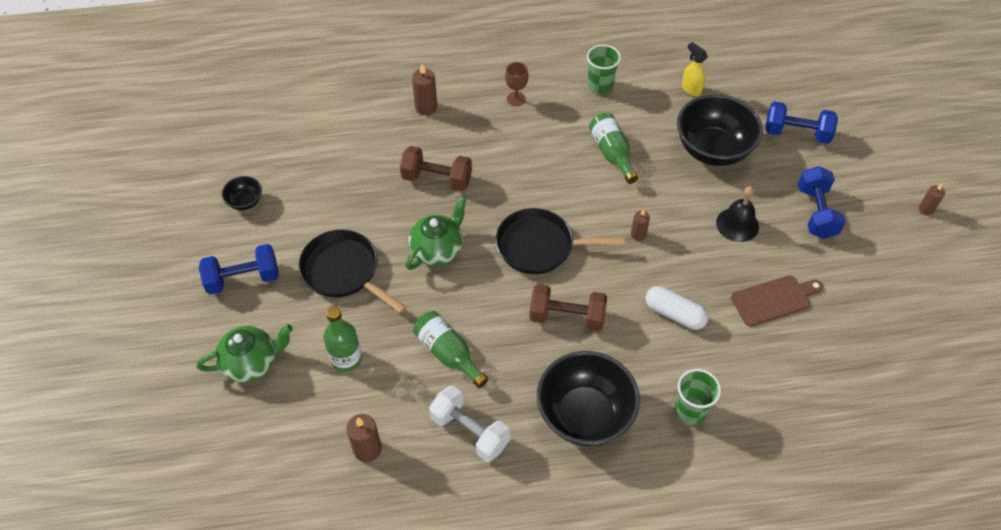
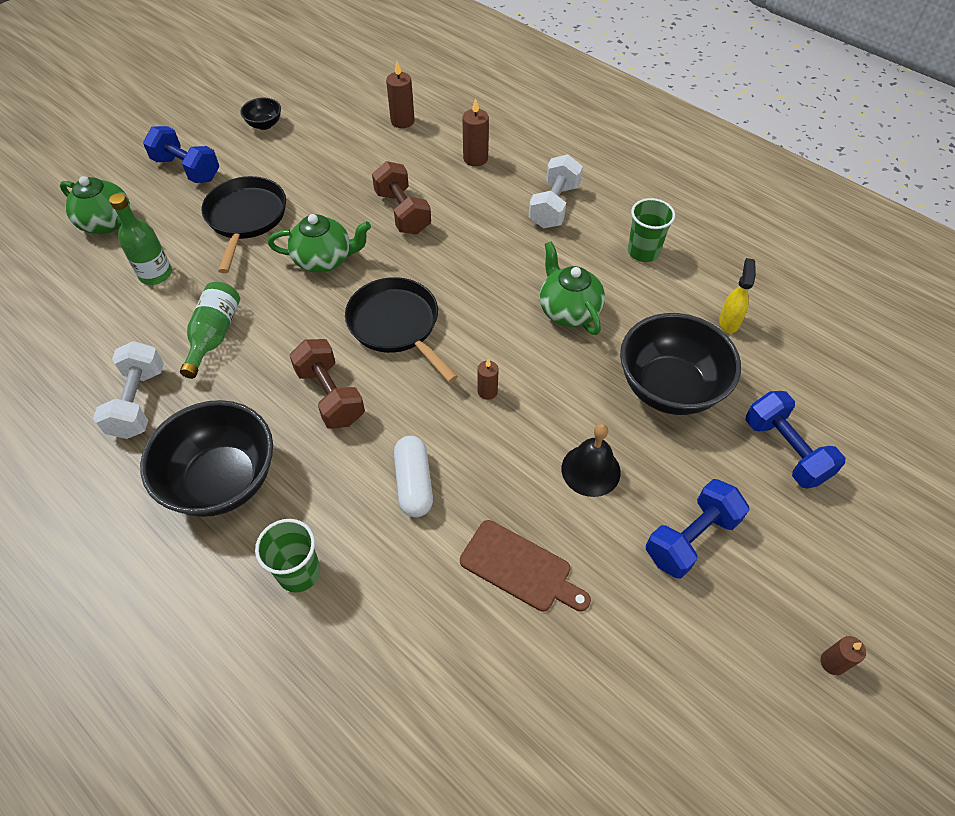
camera: 50 degrees right, 0 degrees up
(367, 449) = (70, 344): brown candle -> brown candle (402, 121)
(516, 99) = (554, 206): brown goblet -> white dumbbell
(612, 153) = (568, 310): green bottle -> green teapot

